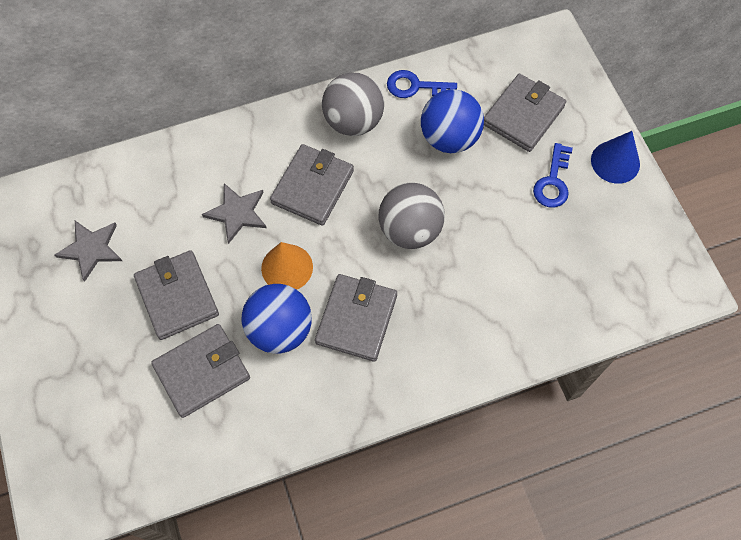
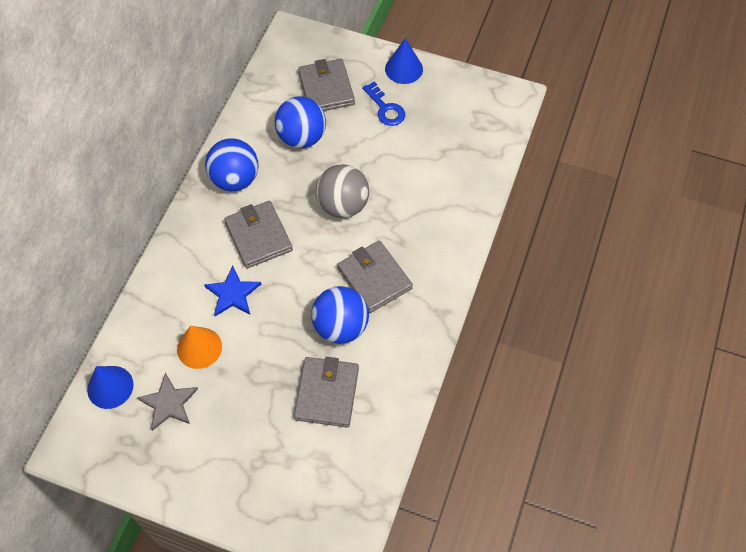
camera: 50 degrees left, 5 degrees down
(71, 192) = (110, 387): none -> blue cone
(177, 296) = (258, 372): grey wallet -> none
(237, 213) = (233, 293): grey star -> blue star
(287, 267) = (301, 292): orange cone -> orange cone (199, 348)
(353, 121) = (235, 179): grey ball -> blue ball
(415, 86) = (246, 127): blue key -> none

